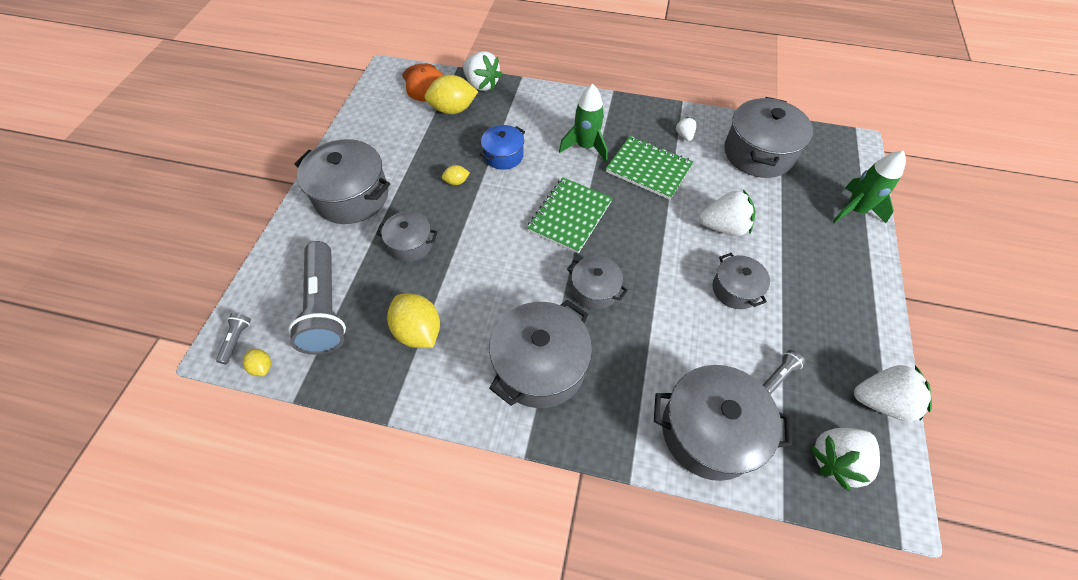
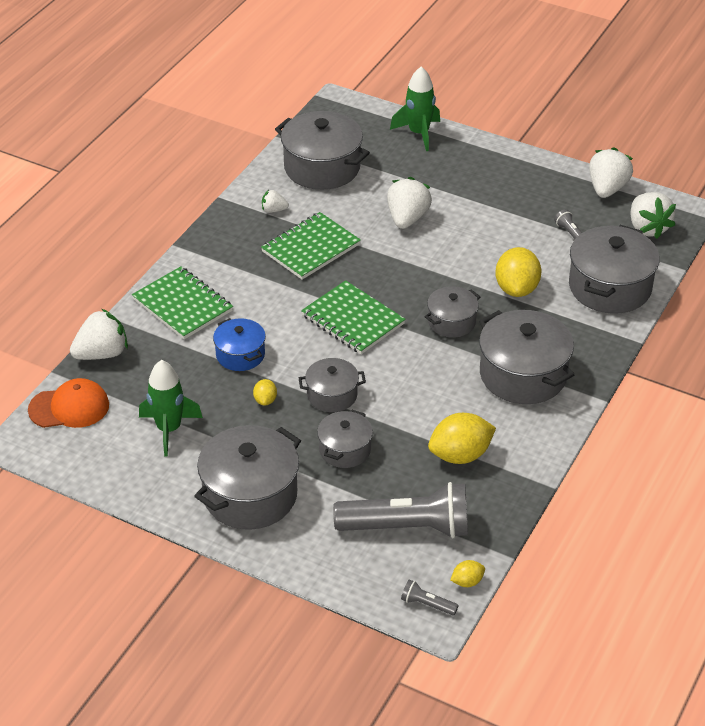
camera: 75 degrees left, 15 degrees down
(453, 109) = (137, 387): yellow lemon -> yellow lemon (516, 289)
(547, 111) = (183, 305): none -> green notebook
(585, 147) = (256, 287): green rocket -> green rocket (169, 429)
(735, 289) = (480, 233): grey pot -> grey pot (332, 395)

